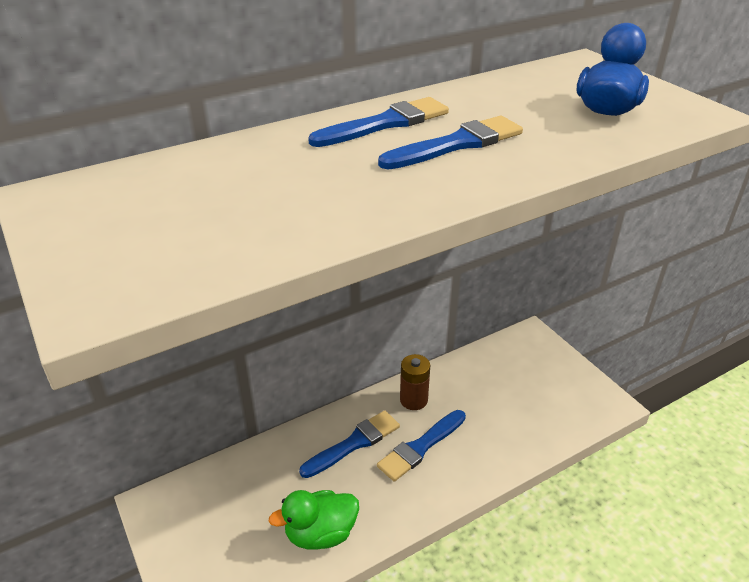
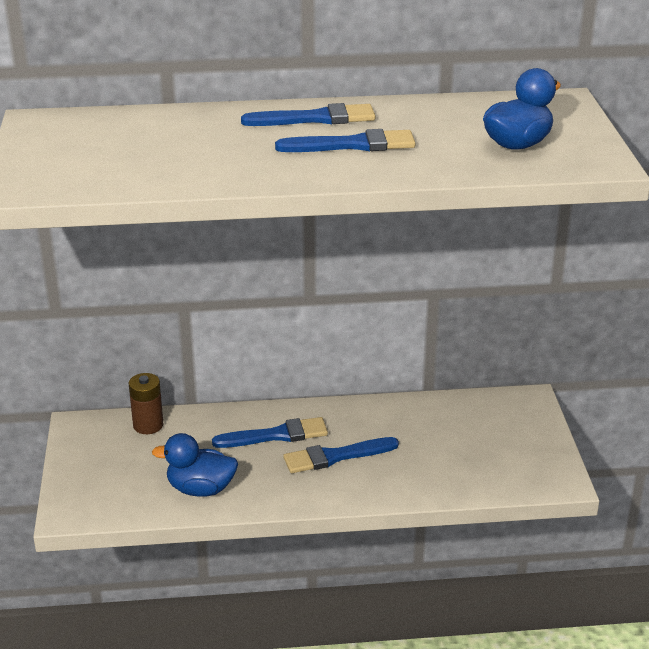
camera: 25 degrees right, 5 degrees down
(320, 534) = (200, 489): green duck -> blue duck
(413, 400) = (358, 419): brown battery -> brown battery (148, 425)

